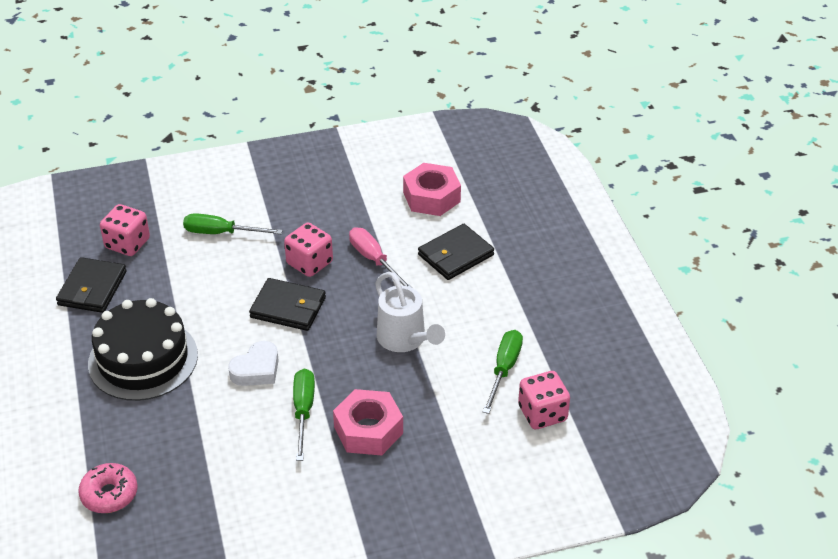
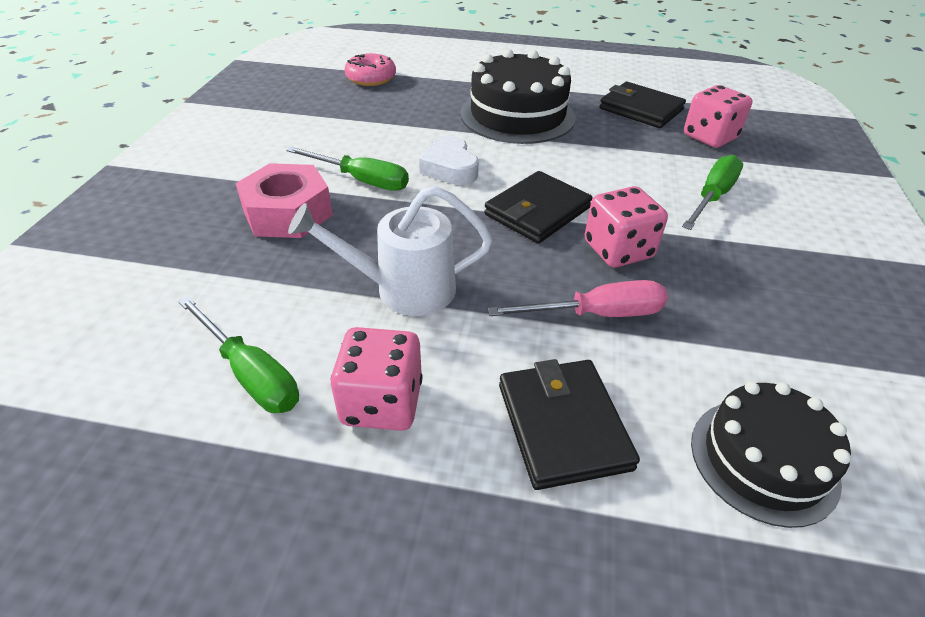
camera: 115 degrees right, 0 degrees up
(431, 197) = (763, 460): pink nut -> black cake
(542, 413) = (125, 381): pink dice -> pink dice (381, 403)

